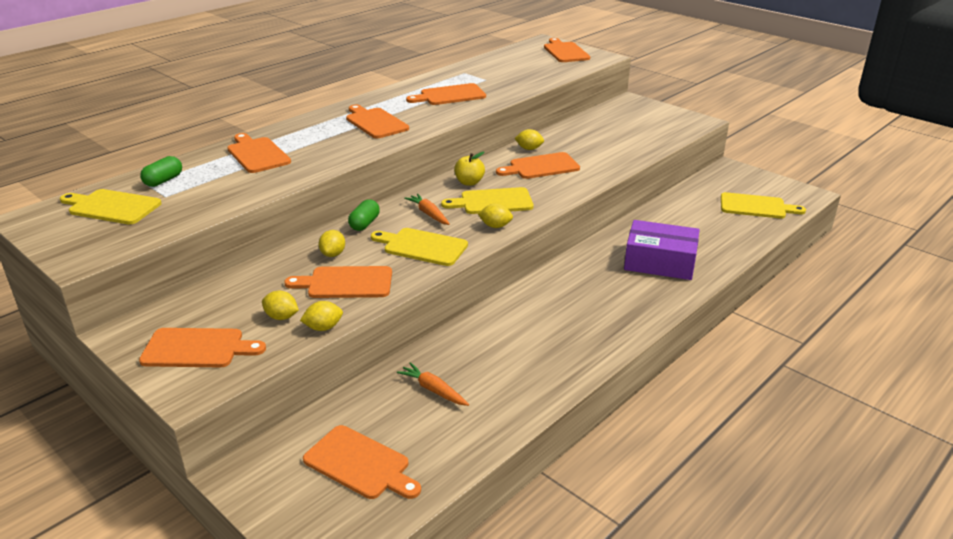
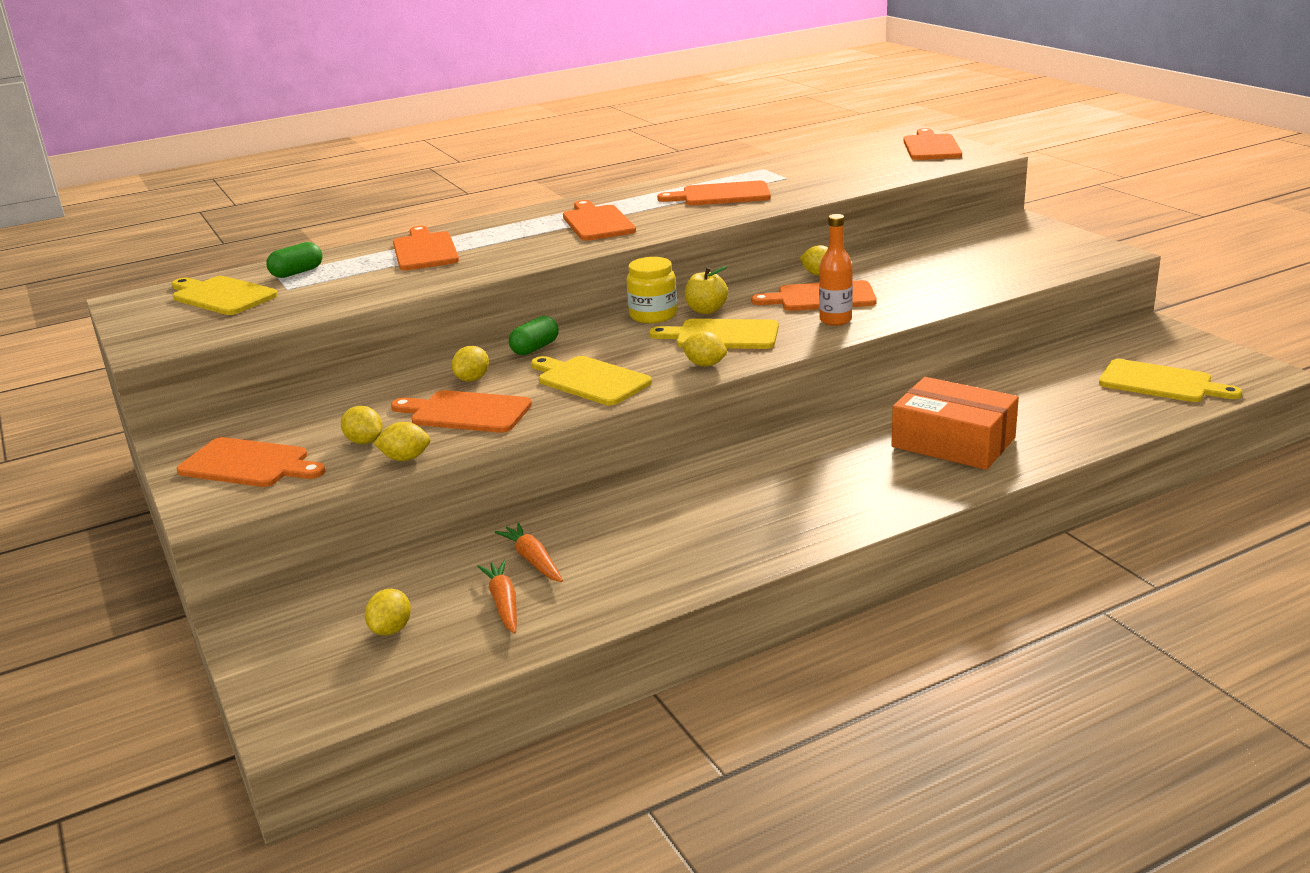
camera: 20 degrees right, 5 degrees down
(360, 464) = (391, 629): orange cutting board -> yellow lemon
(428, 214) = (625, 343): orange carrot -> orange carrot (503, 603)
(434, 189) = (653, 315): none -> yellow jar
(561, 184) = (835, 320): none -> orange bottle
(660, 262) = (953, 442): purple box -> orange box

